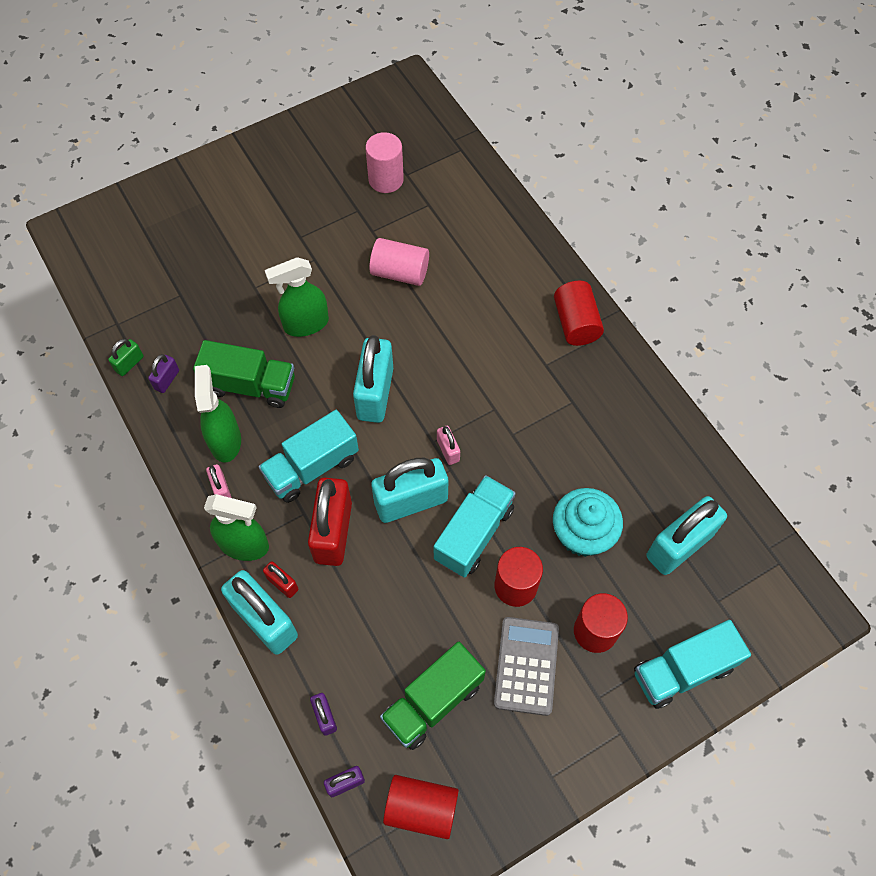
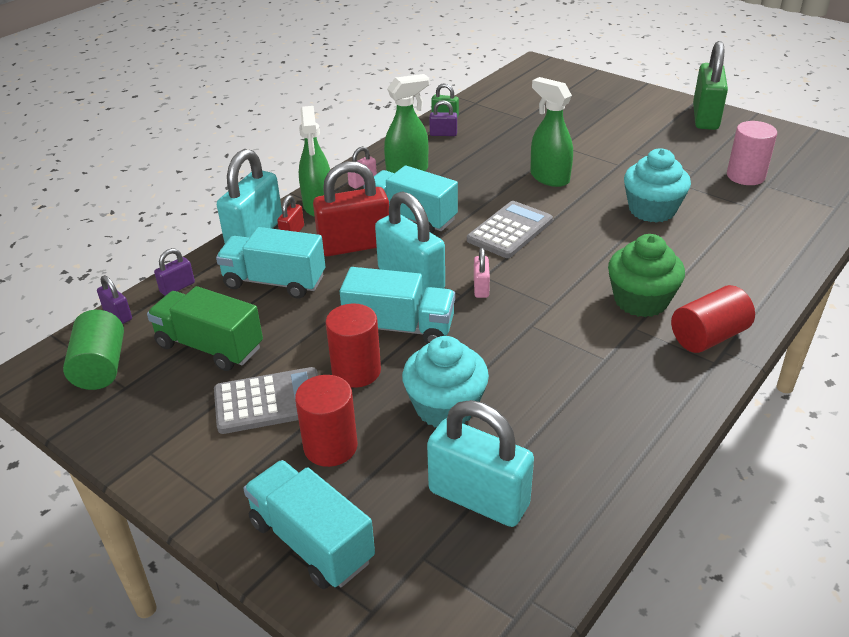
camera: 70 degrees right, 25 degrees down
(250, 385) = (467, 169): green truck -> none
(273, 151) = (705, 117): none -> green padlock
(359, 621) = (274, 282): none -> turquoise truck
(375, 393) = (510, 230): turquoise padlock -> grey calculator
(400, 272) = (652, 210): pink cylinder -> turquoise cupcake
(421, 808) = (101, 367): red cylinder -> green cylinder
(448, 450) = (481, 288): pink padlock -> pink padlock turned 45 degrees counterclockwise
(516, 344) = (640, 300): none -> green cupcake

